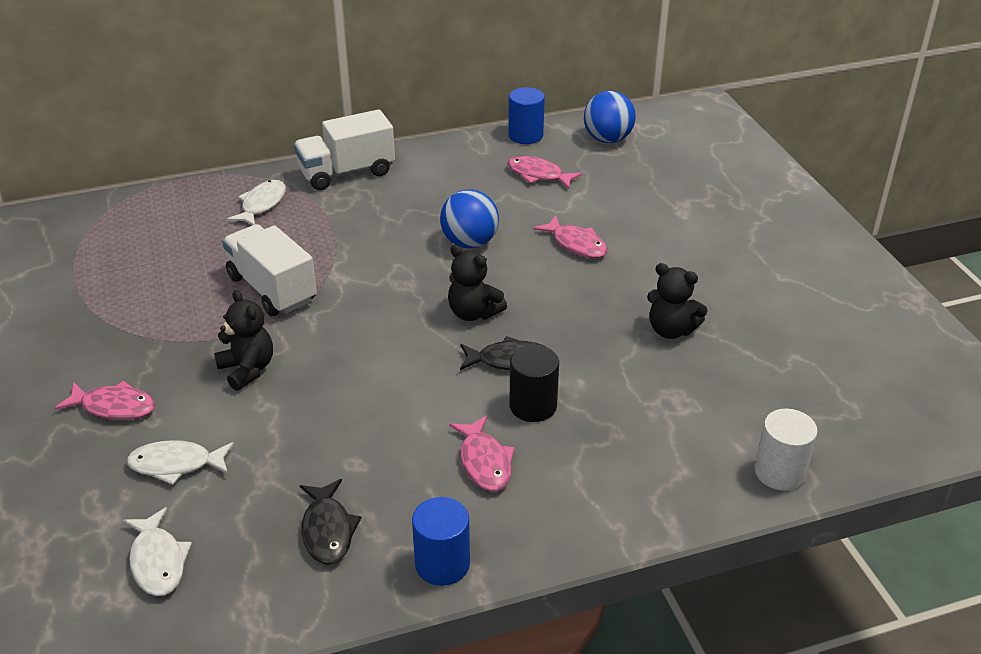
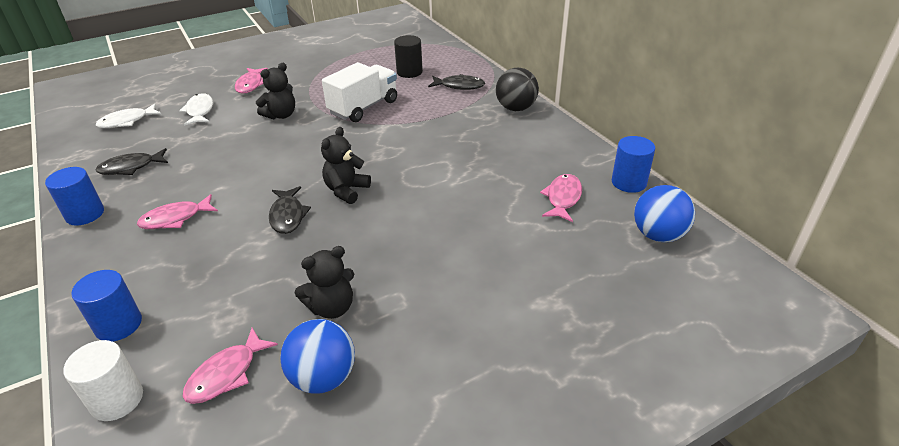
camera: 80 degrees right, 0 degrees up
(262, 204) = (459, 86): white fish -> black fish
(346, 173) = (515, 108): white truck -> black ball
(469, 243) = (440, 176): blue ball -> blue ball (323, 377)
(533, 406) = (233, 234): black cylinder -> black cylinder (409, 72)
(576, 244) = (456, 233): pink fish -> pink fish (226, 374)
(671, 330) = (332, 307): black teddy bear -> black teddy bear turned 135 degrees counterclockwise
(676, 488) = (118, 325): none -> blue cylinder

